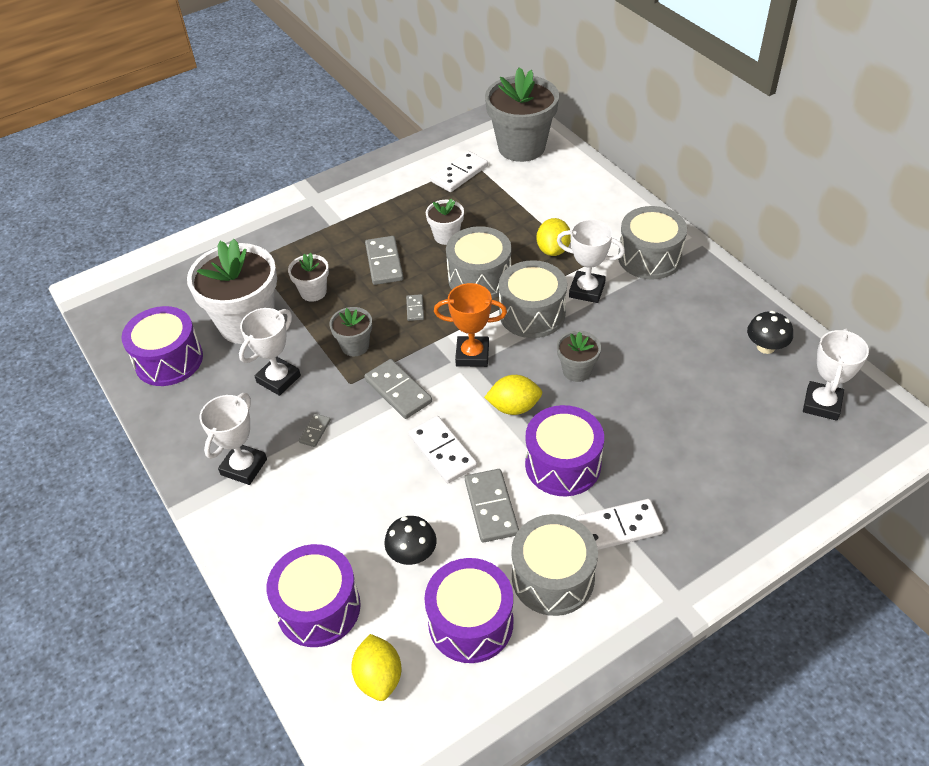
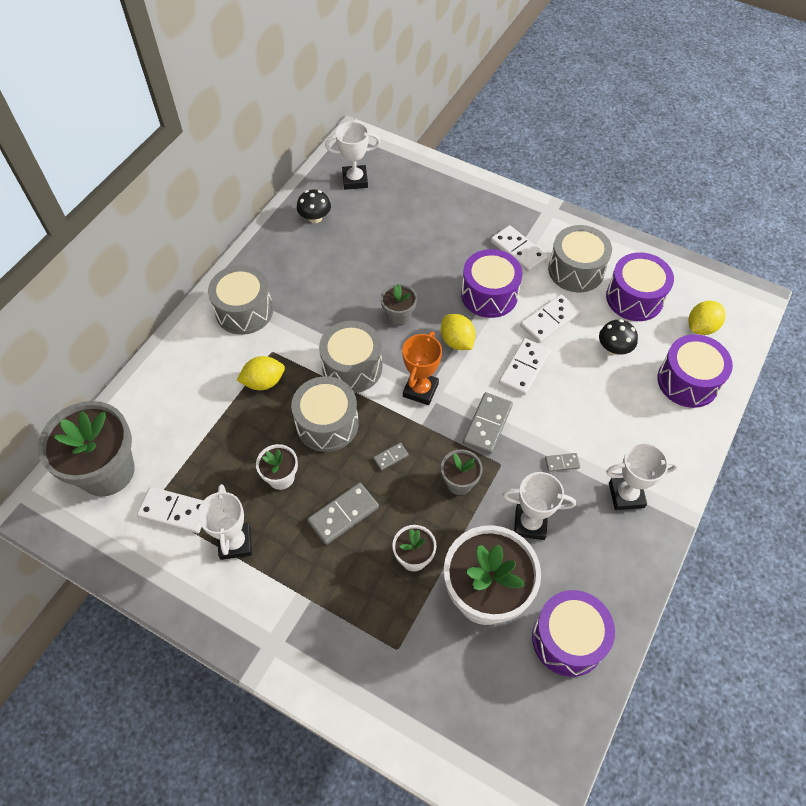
camera: 120 degrees left, 10 degrees up
(472, 355) = (420, 390): orange trophy -> orange trophy turned 45 degrees clockwise
(491, 507) = (549, 320): grey domino -> white domino
(587, 290) = (305, 340): white trophy -> white trophy (235, 543)

